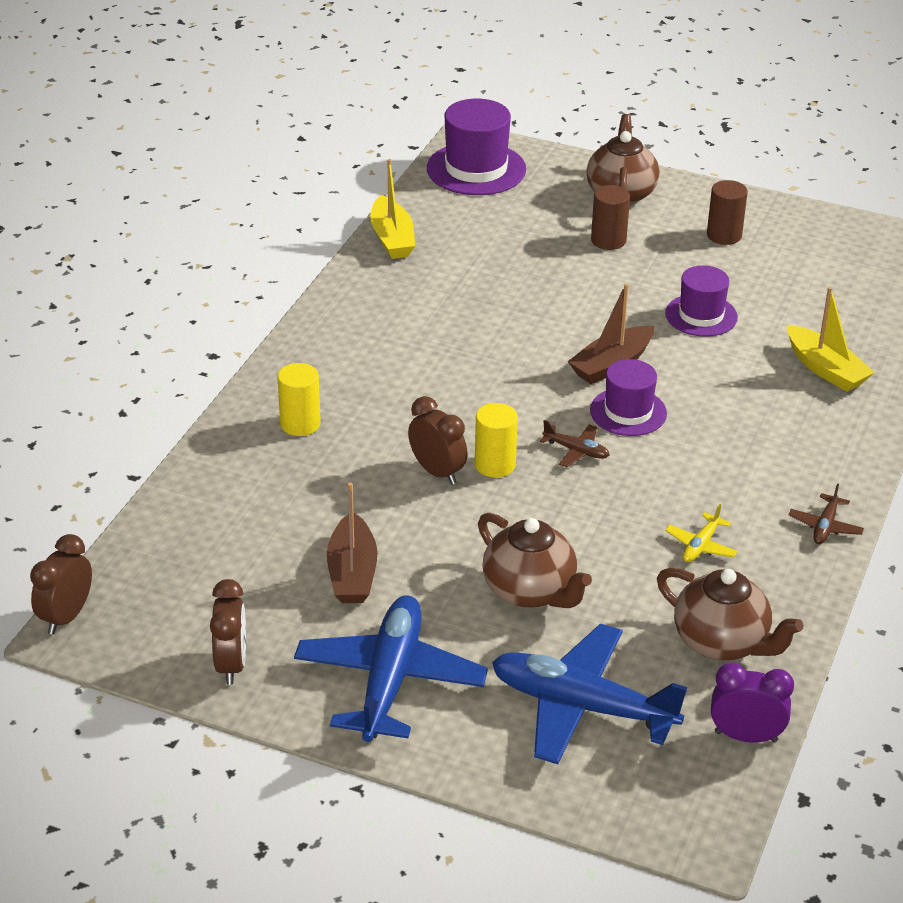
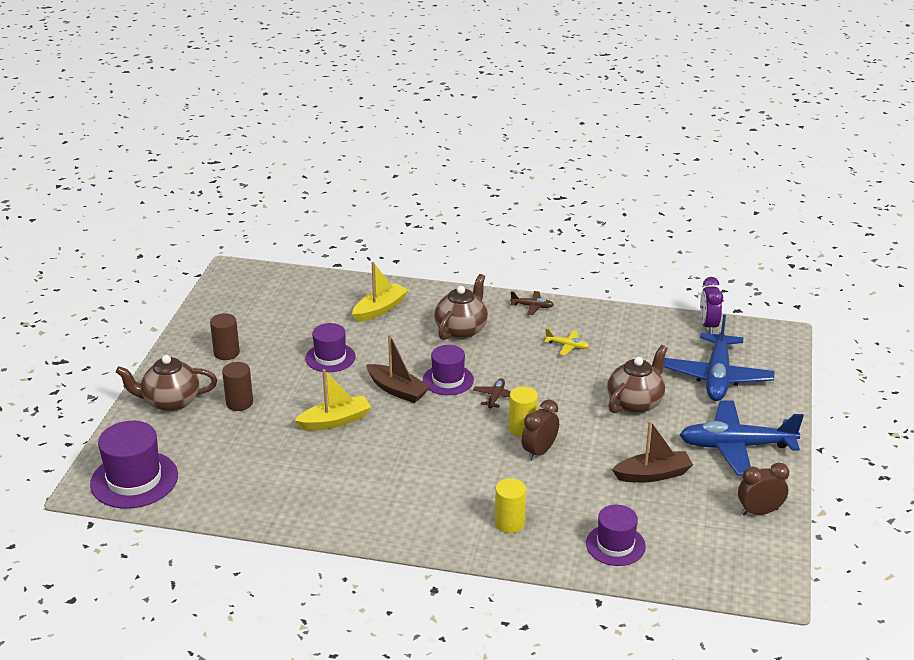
camera: 100 degrees left, 5 degrees down
(66, 617) = (759, 598): brown clock -> none
(222, 506) = (615, 545): none -> purple hat
(392, 238) = (249, 513): yellow boat -> yellow boat (335, 421)
(722, 642) = (643, 335): brown teapot -> brown teapot (461, 330)

